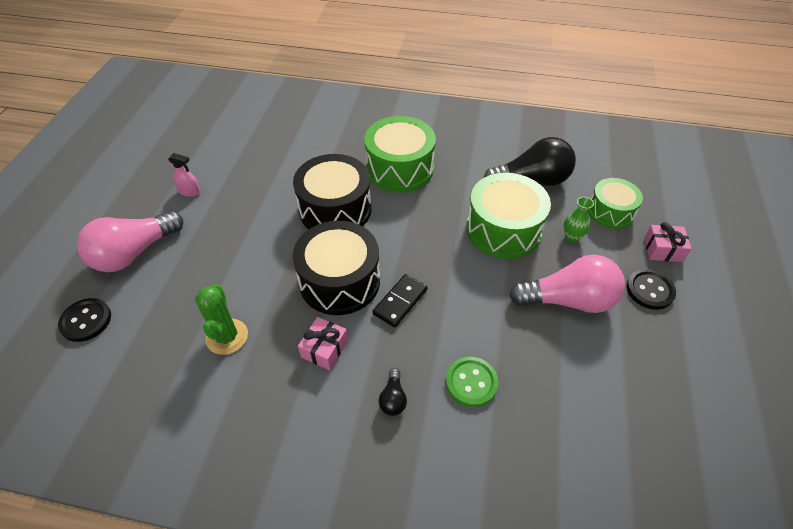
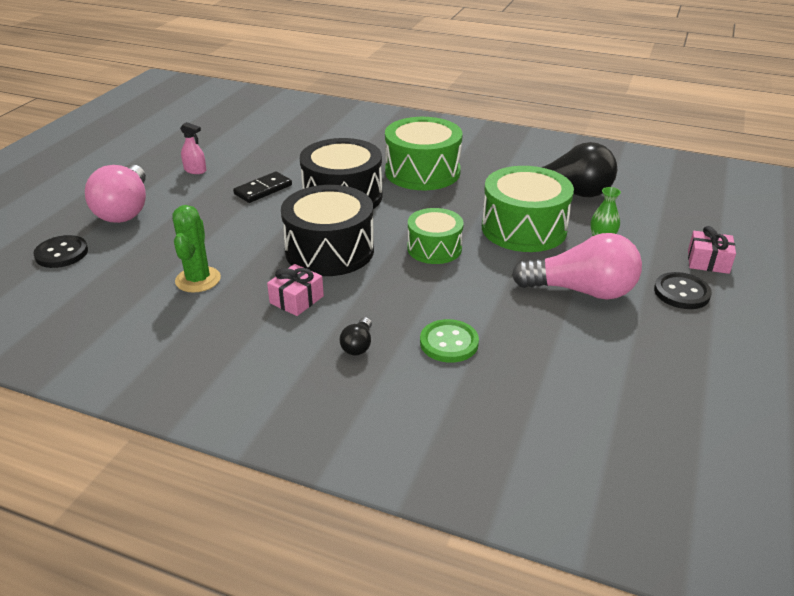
camera: 10 degrees right, 15 degrees down
(134, 253) = (125, 210): pink light bulb -> pink light bulb turned 60 degrees counterclockwise
(400, 302) = (390, 272): black domino -> black domino (263, 189)
(610, 212) = (653, 226): green drum -> green drum (434, 248)

